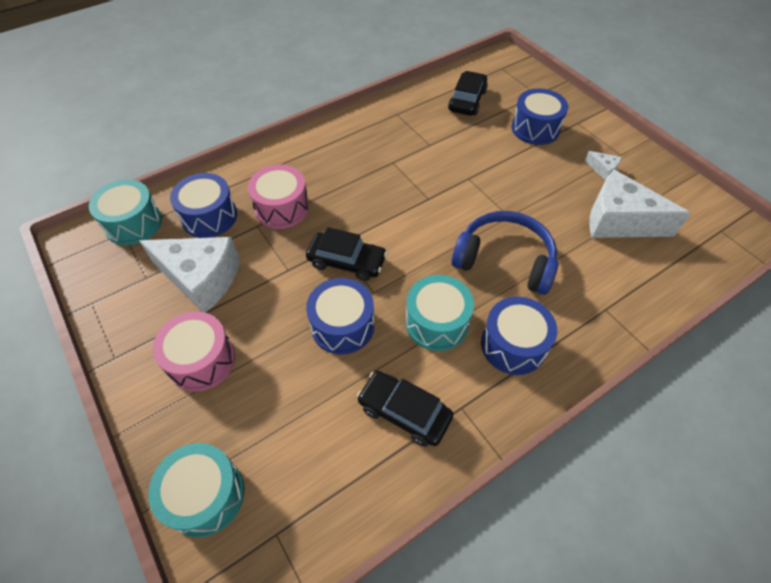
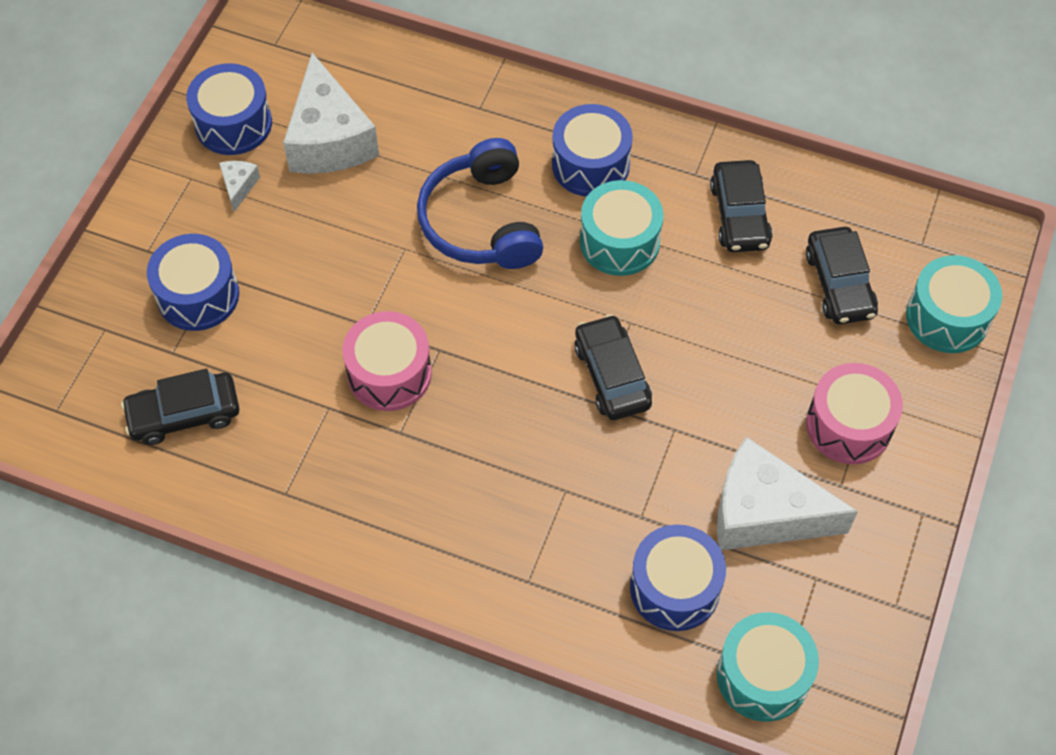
camera: 125 degrees left, 5 degrees up
(201, 278) = (764, 513): white cheese -> white cheese turned 60 degrees counterclockwise
(282, 208) = (589, 509): pink drum -> pink drum (389, 373)
(296, 437) = (839, 284): none -> black car
(342, 326) = (697, 323): blue drum -> blue drum (233, 124)

